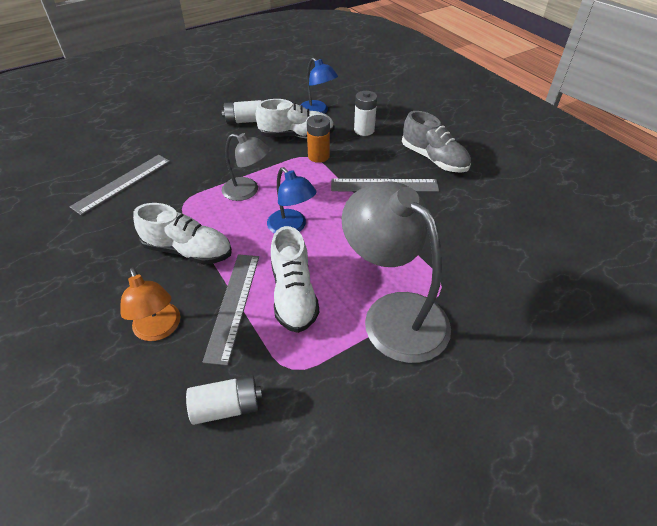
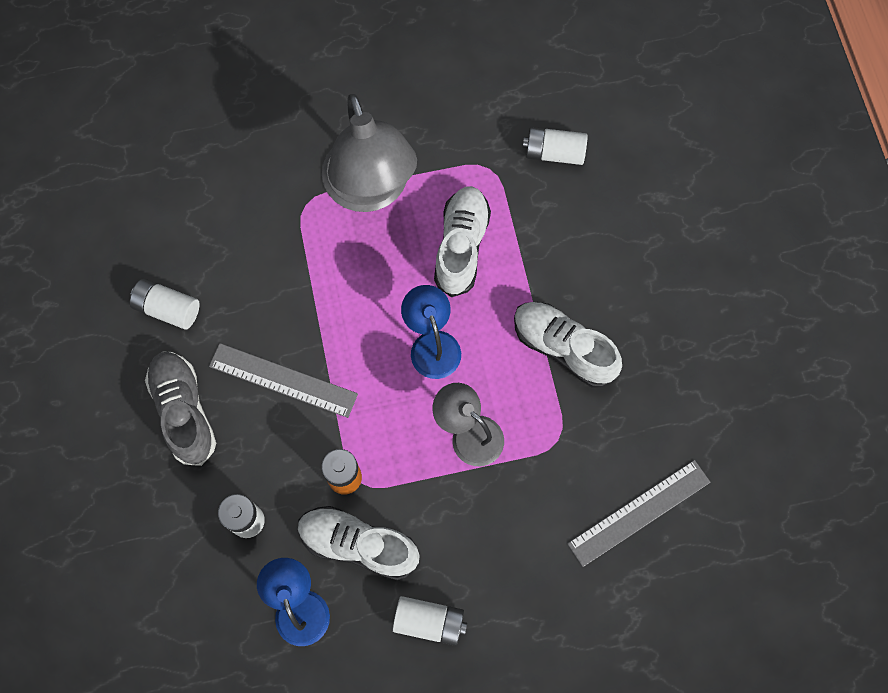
camera: 160 degrees left, 25 degrees up
(159, 330) = (605, 249): orange lamp -> none
(233, 305) = (526, 254): grey ruler -> none
(487, 199) = (168, 309): none -> white battery

